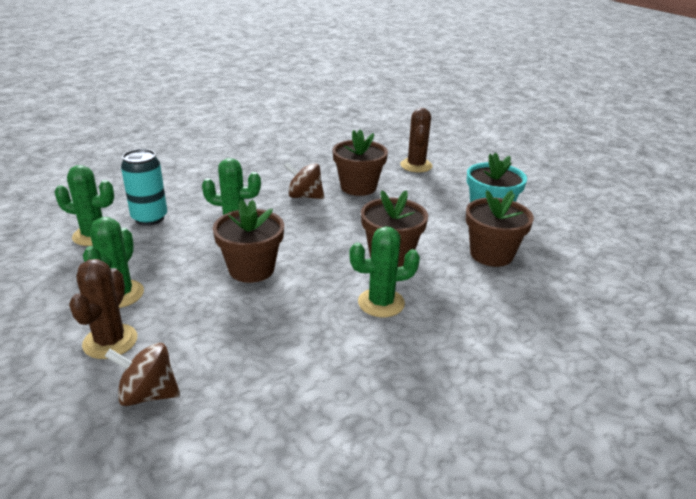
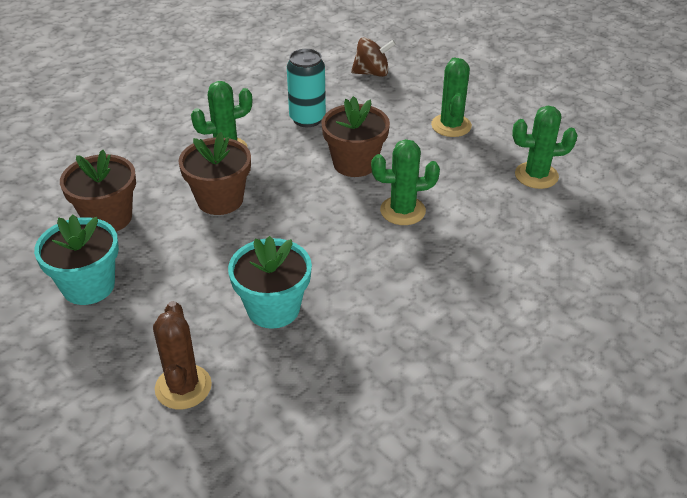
camera: 170 degrees right, 10 degrees up
(110, 341) = (424, 95): brown cactus -> none
(149, 218) = (503, 206): turquoise can -> turquoise can (307, 119)
(304, 196) = (343, 275): brown spinning top -> none
(358, 187) = (273, 308): brown flower pot -> turquoise flower pot

